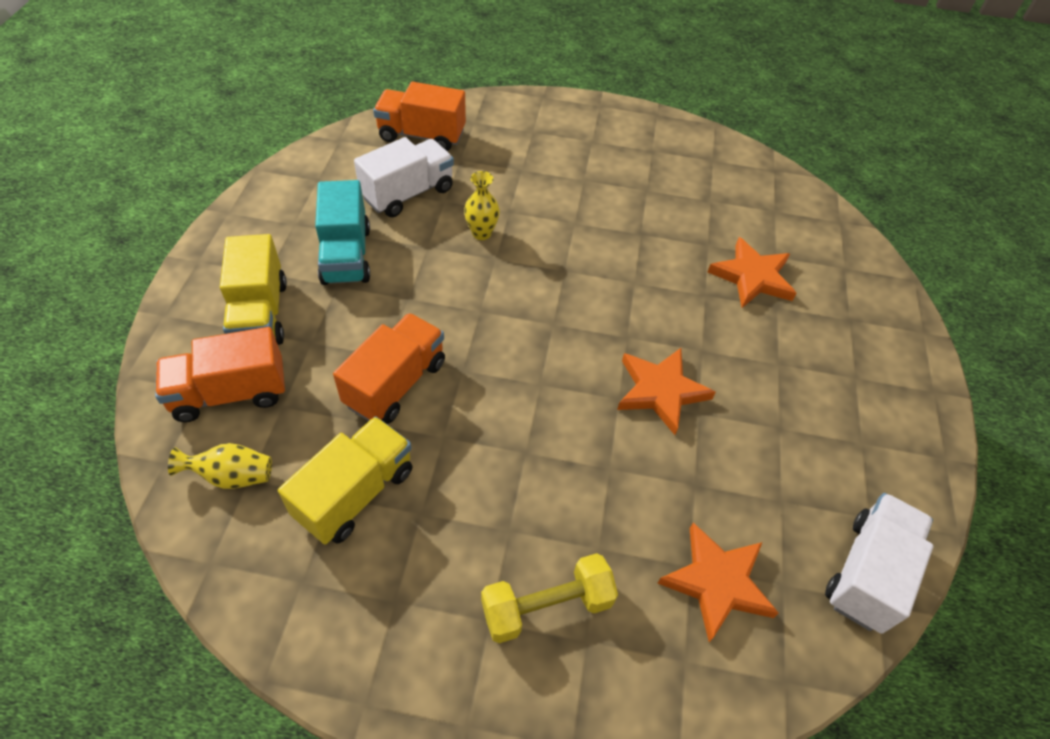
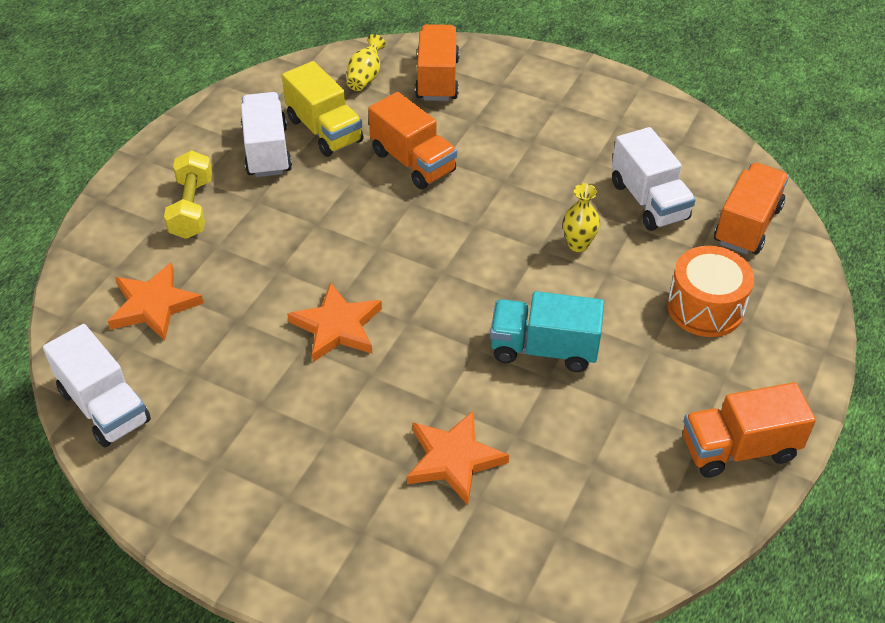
camera: 110 degrees right, 5 degrees down
(260, 314) = (512, 97): yellow truck -> none
(346, 255) = (568, 150): turquoise truck -> turquoise truck (543, 349)
(411, 551) = (267, 151): none -> white truck
(526, 154) = (705, 307): none -> orange drum
(652, 133) = (738, 448): none -> orange truck

